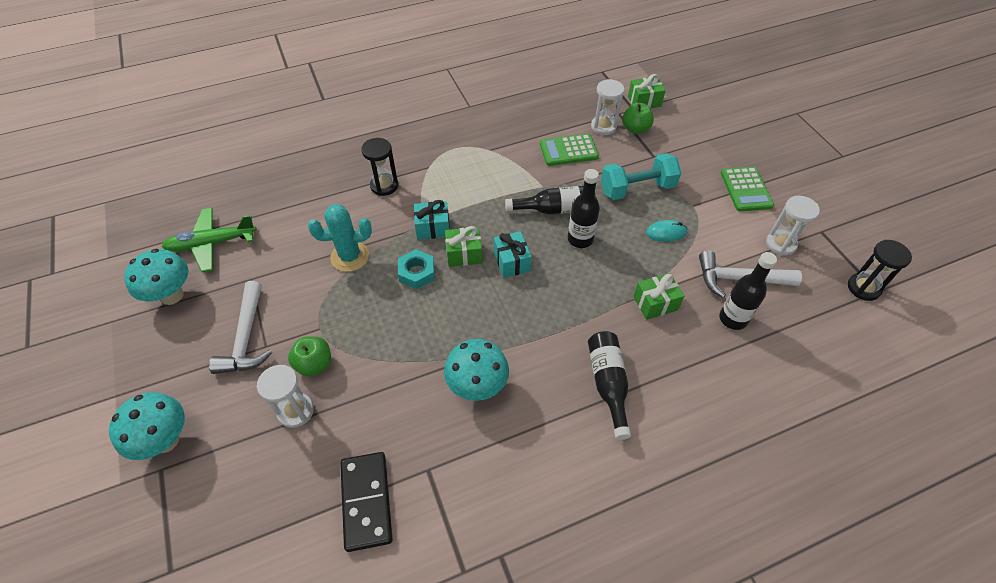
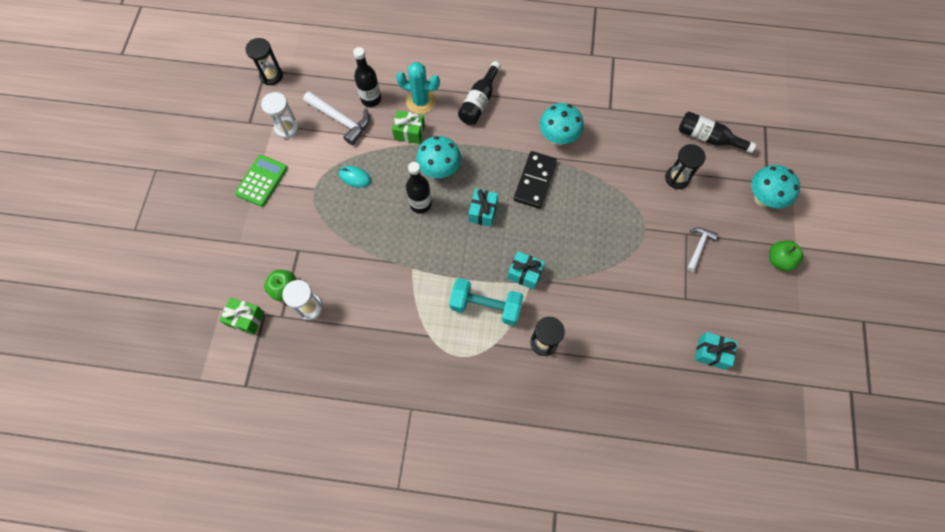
camera: 150 degrees left, 15 degrees up
(172, 295) = (750, 314): turquoise mushroom -> turquoise mushroom (440, 170)
(212, 244) = (711, 353): green plane -> turquoise gift
(246, 337) = (698, 247): white hammer -> white hammer, size x0.61
(296, 411) = (677, 178): white hourglass -> black hourglass
(314, 364) = (656, 203): green apple -> green apple (779, 260)
(350, 257) = (602, 280): turquoise cactus -> turquoise cactus (420, 101)
(366, 501) = (651, 109): black domino -> black domino (535, 181)
(417, 273) = (557, 238): turquoise nut -> none
(464, 254) = (514, 236): green gift -> none
(555, 209) = (419, 240): black bottle -> black bottle (708, 138)
(568, 150) = (362, 296): green calculator -> none
(637, 189) = (341, 225): turquoise dumbbell -> turquoise dumbbell (485, 306)

